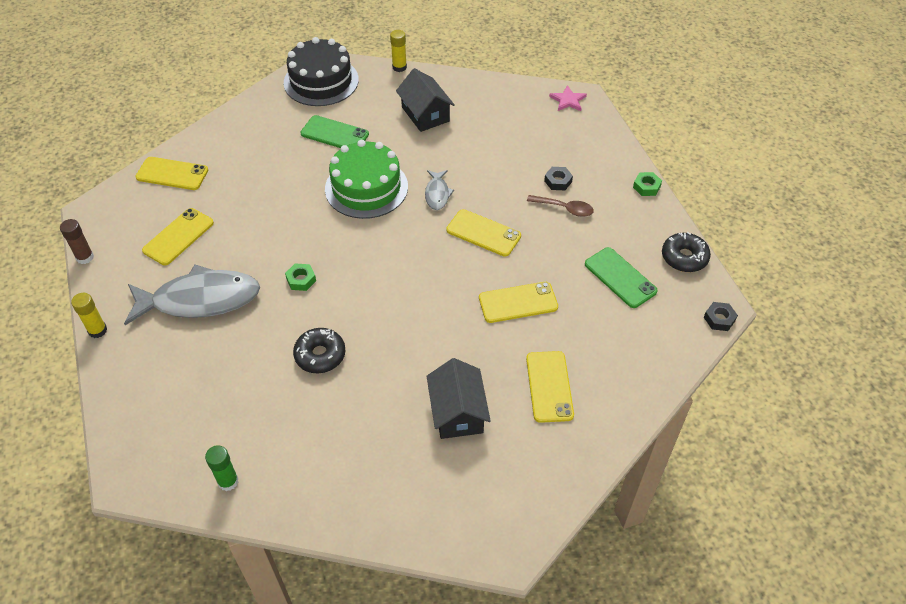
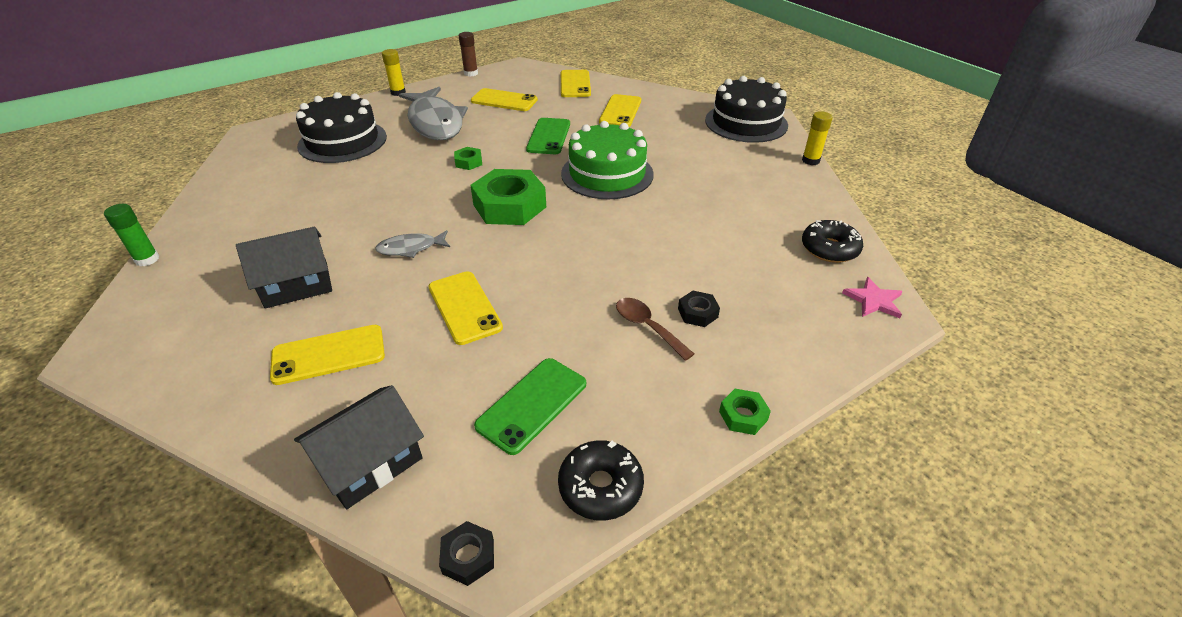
camera: 75 degrees right, 10 degrees down
(201, 385) = (342, 141): none -> black cake
(228, 481) = (240, 172): green glue stick -> green glue stick (147, 259)
(320, 355) = (376, 189): black donut -> black donut (829, 249)
(334, 134) = (674, 143): green phone -> green phone (548, 136)
(391, 259) = (509, 206): none -> green nut
(425, 114) = (747, 189): black house -> black house (369, 462)
(437, 194) = (621, 219): grey fish -> grey fish (410, 248)
(483, 233) = (572, 262): yellow phone -> yellow phone (620, 111)
(565, 209) = (647, 327): brown spoon -> brown spoon turned 135 degrees clockwise

